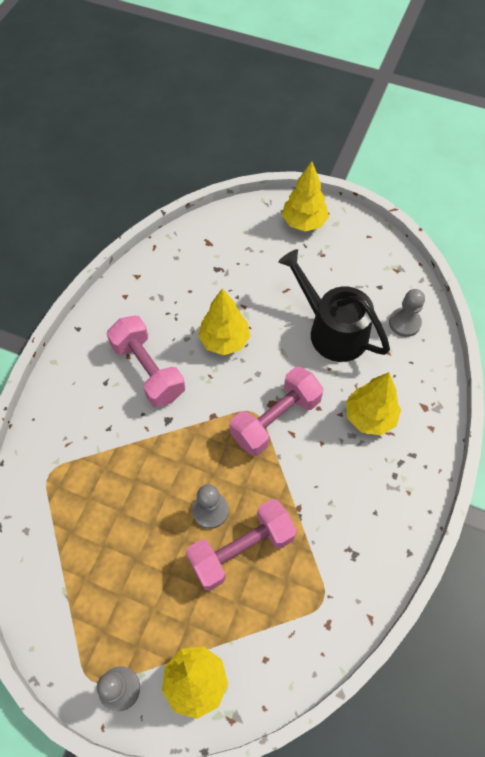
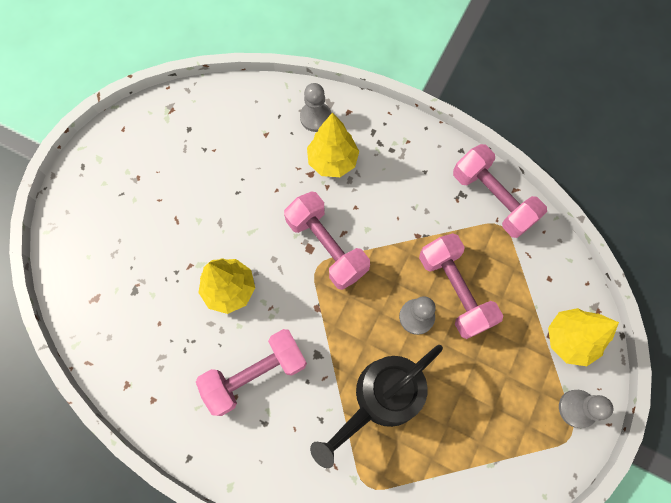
camera: 85 degrees left, 10 degrees up
(304, 222) = (90, 191): yellow tree -> none
(332, 330) = (233, 181): black watering can -> black watering can (381, 399)
(354, 590) = (492, 199): none -> pink dumbbell
(404, 323) = (235, 114): grey pawn -> grey pawn (315, 117)

